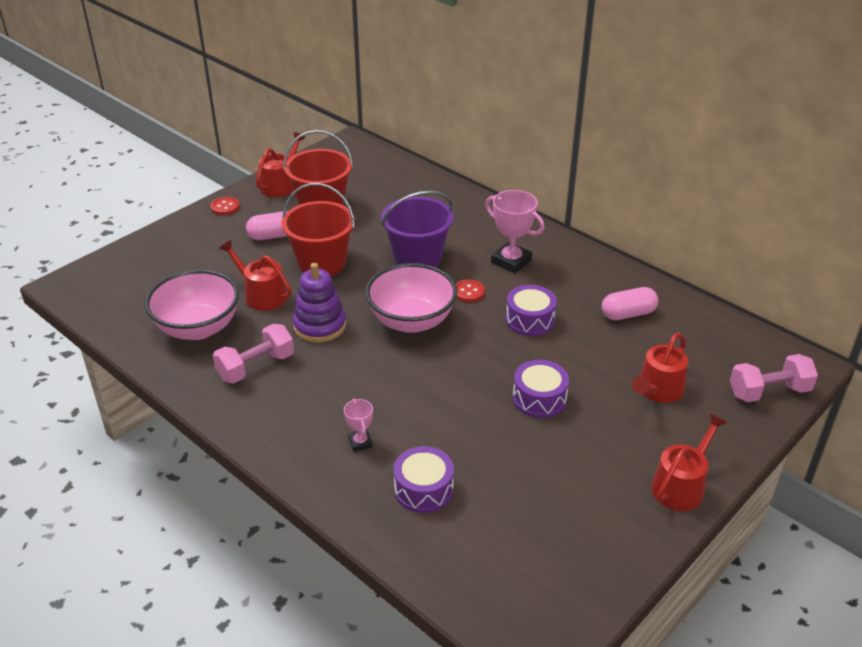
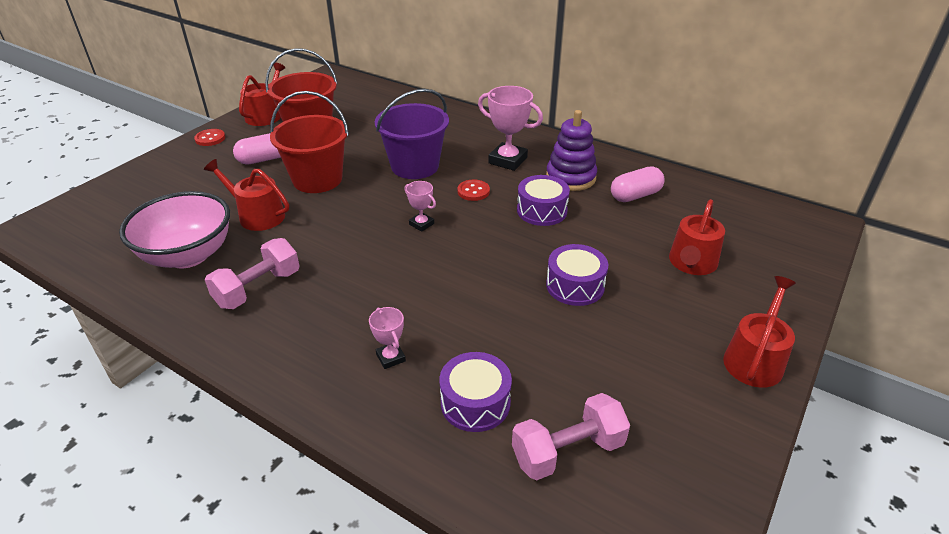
camera: 10 degrees left, 0 degrees up
(320, 326) = (324, 239): purple stacking toy -> purple stacking toy (570, 177)
(411, 321) = (421, 224): pink bowl -> pink trophy
(769, 392) = (798, 252): pink dumbbell -> pink dumbbell (568, 451)

